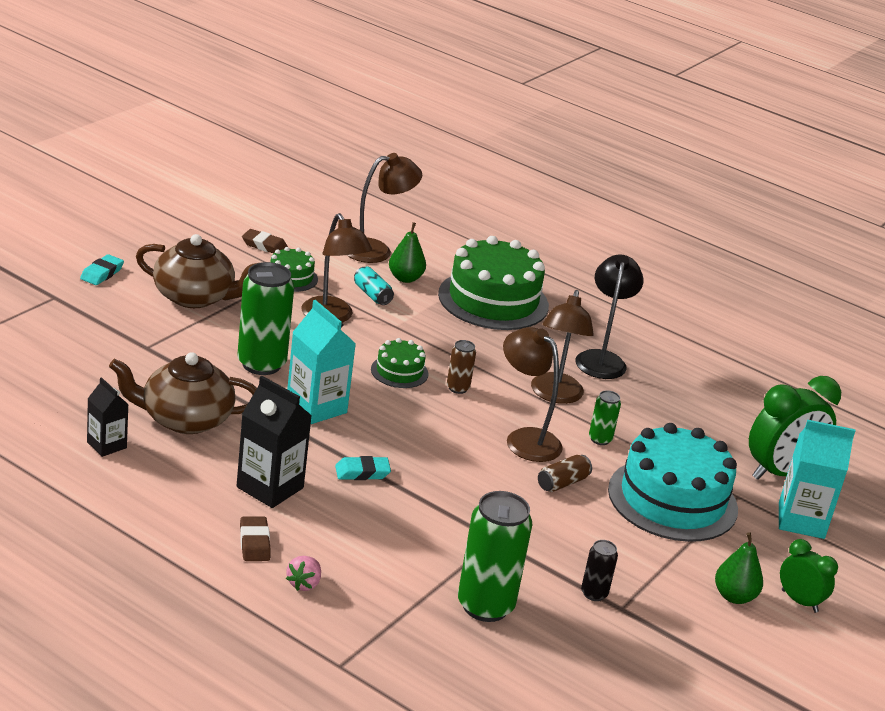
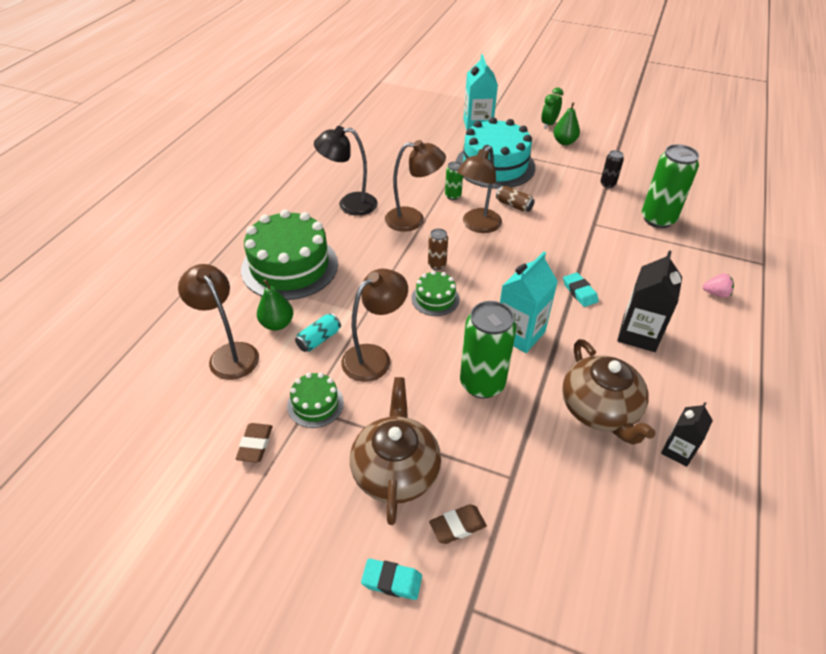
camera: 100 degrees left, 15 degrees up
(254, 543) = (702, 326): brown eraser -> brown eraser (457, 526)
(780, 472) = (436, 132): green clock -> none

